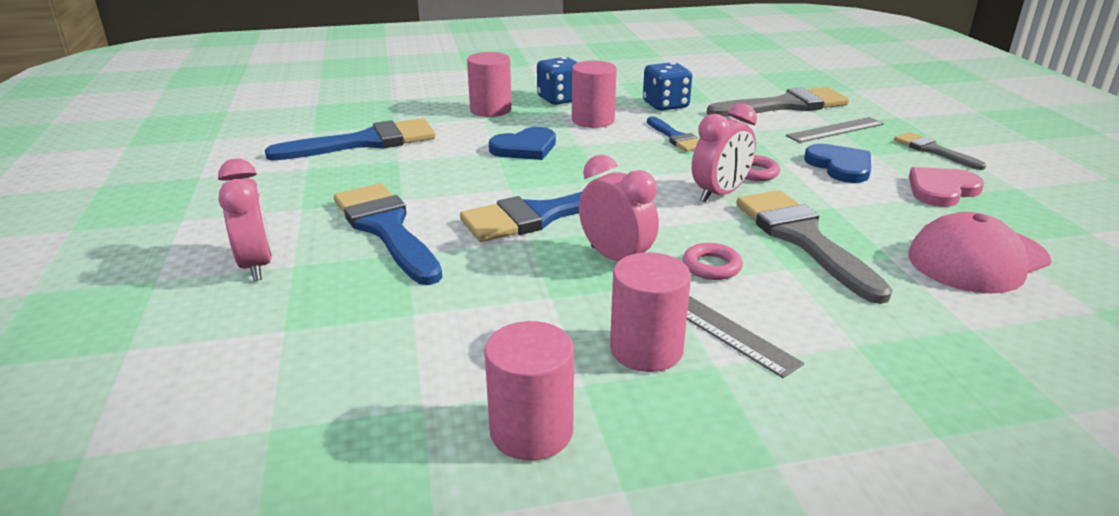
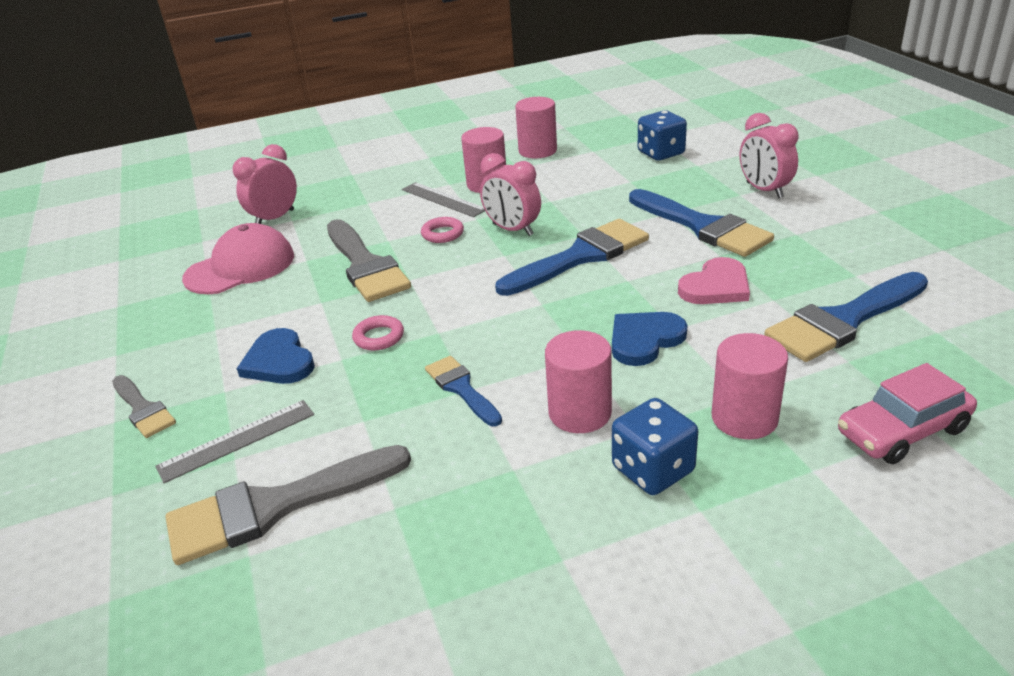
camera: 175 degrees right, 5 degrees up
(408, 99) = (902, 431): none -> pink car
(665, 105) = (474, 477): blue dice -> blue dice (661, 153)
(719, 194) = (423, 301): pink clock -> pink clock (275, 218)
(941, 190) = (198, 339): pink heart -> pink heart (716, 286)

